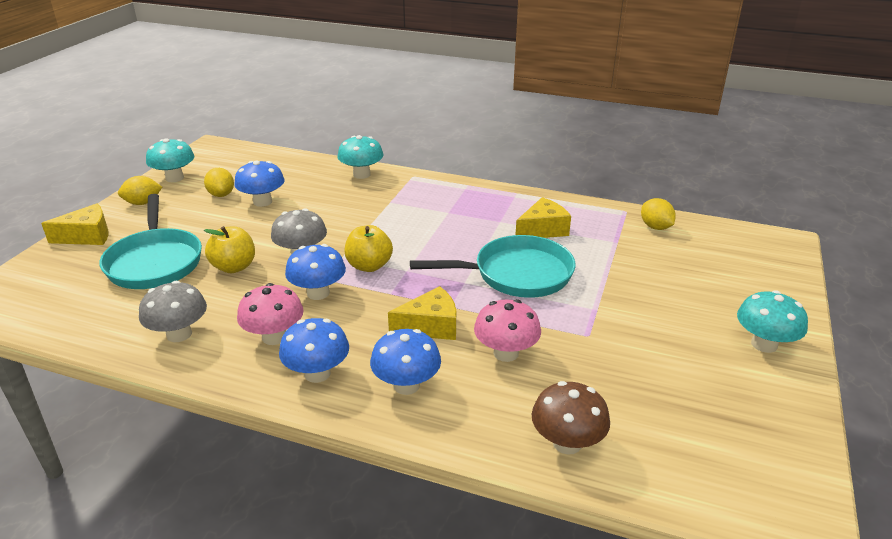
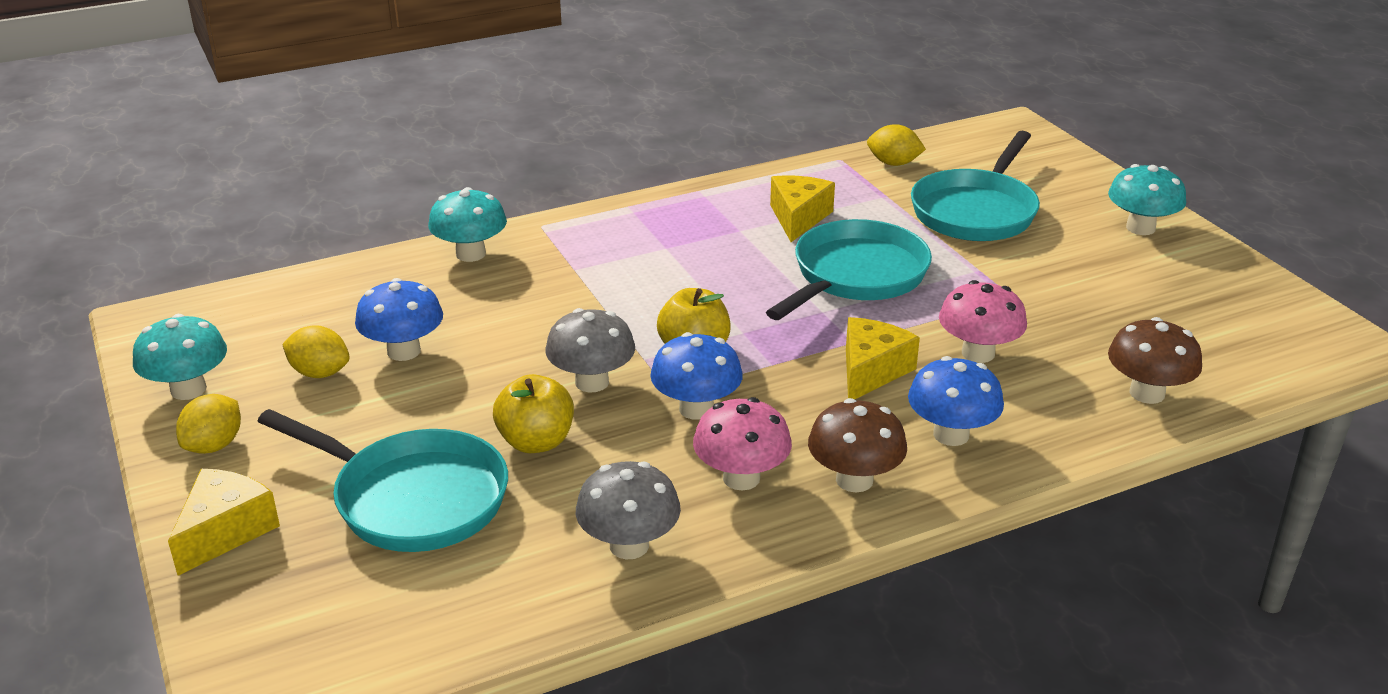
camera: 45 degrees left, 0 degrees up
(317, 373) = (854, 480): blue mushroom -> brown mushroom
(658, 277) = (976, 211): none -> turquoise pan

